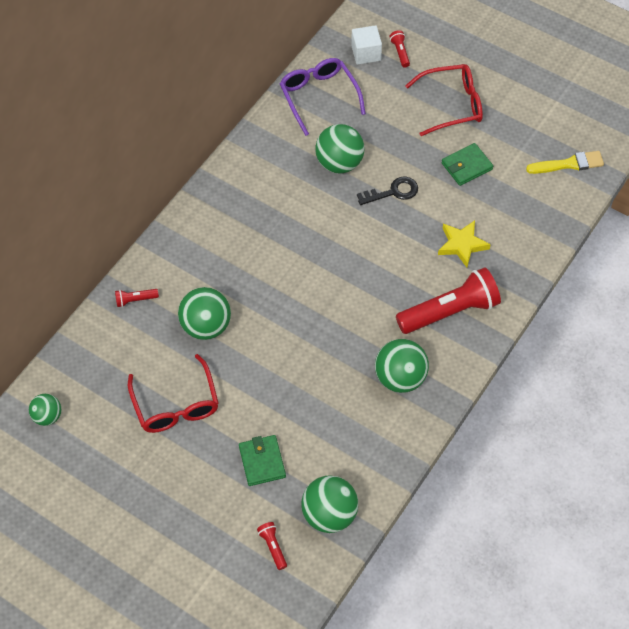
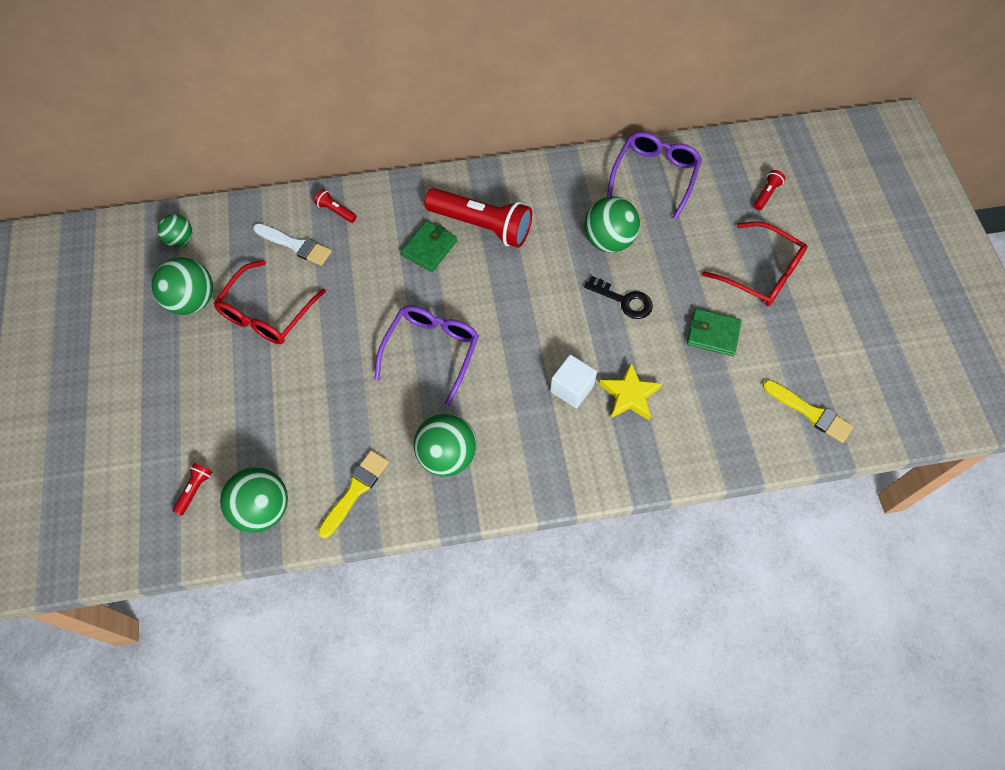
camera: 45 degrees right, 5 degrees up
(137, 346) = (295, 245): none -> white brush
(206, 326) = (358, 275): green ball -> green ball (192, 301)
(262, 462) = (269, 416): green wallet -> green wallet (429, 248)
(314, 328) = (431, 351): none -> purple glasses
(366, 53) = (736, 172): white cube -> white cube (572, 388)
(372, 449) = (355, 490): none -> yellow brush
(450, 312) = (552, 441): red flashlight -> red flashlight (481, 226)

